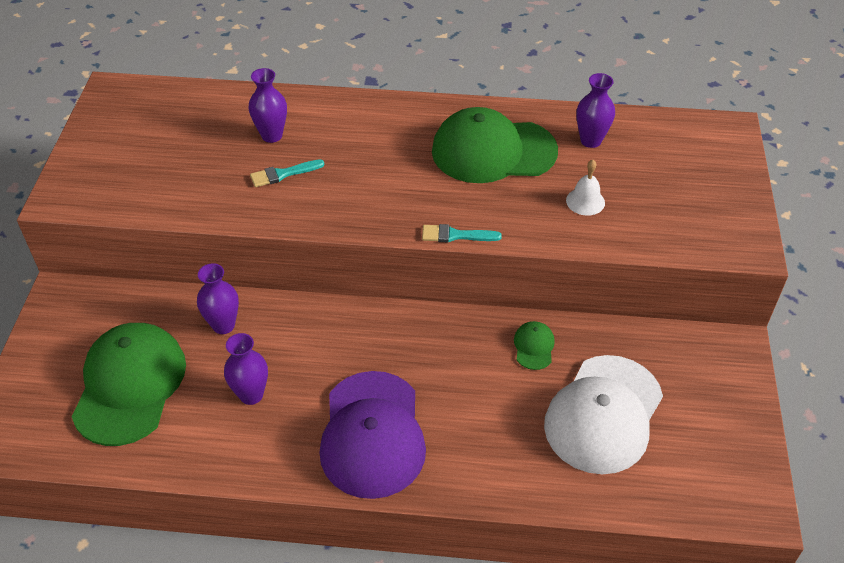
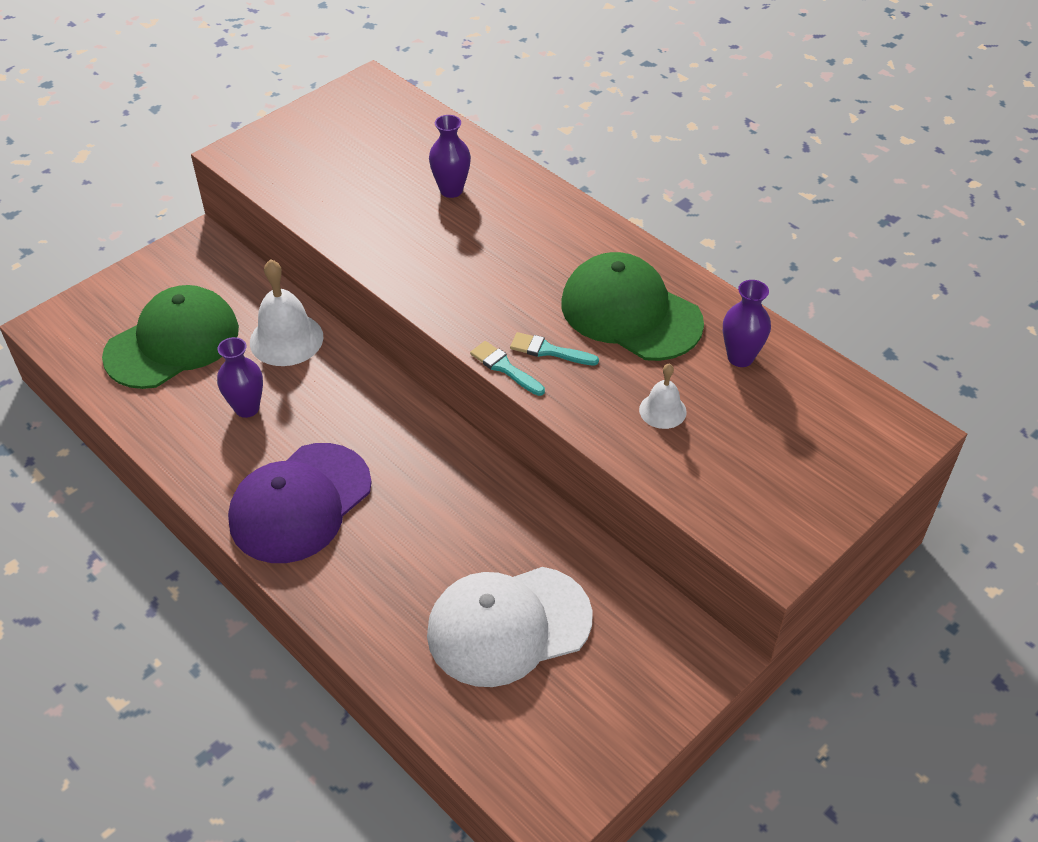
camera: 40 degrees right, 0 degrees up
(223, 325) = (286, 339): purple vase -> white bell
(283, 174) = (422, 229): turquoise brush -> turquoise brush (549, 351)
(534, 346) = (515, 525): green cap -> none

